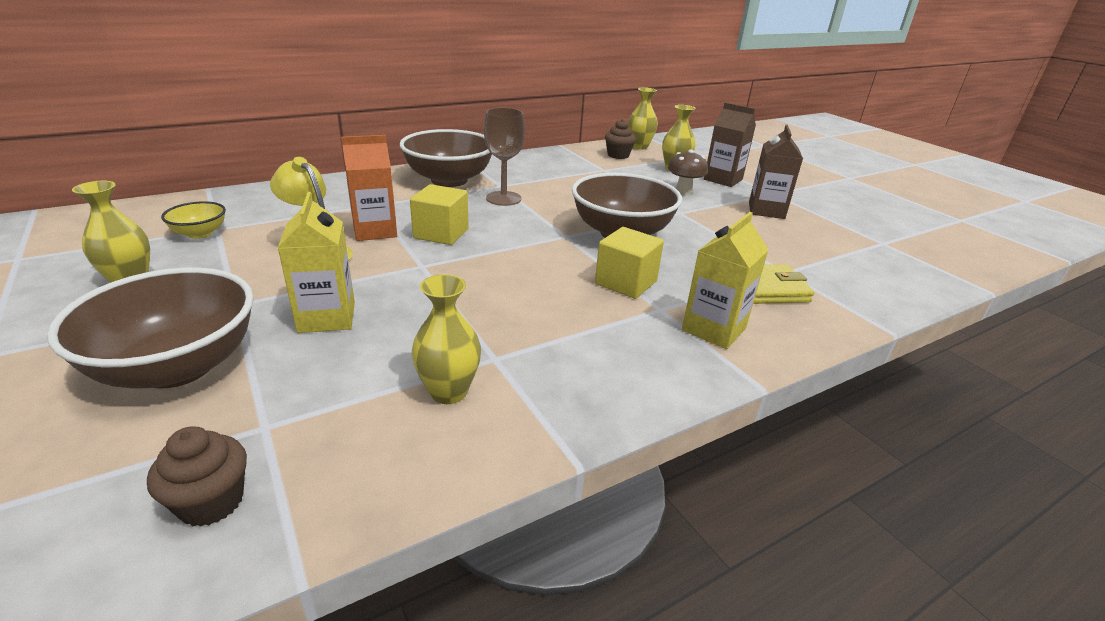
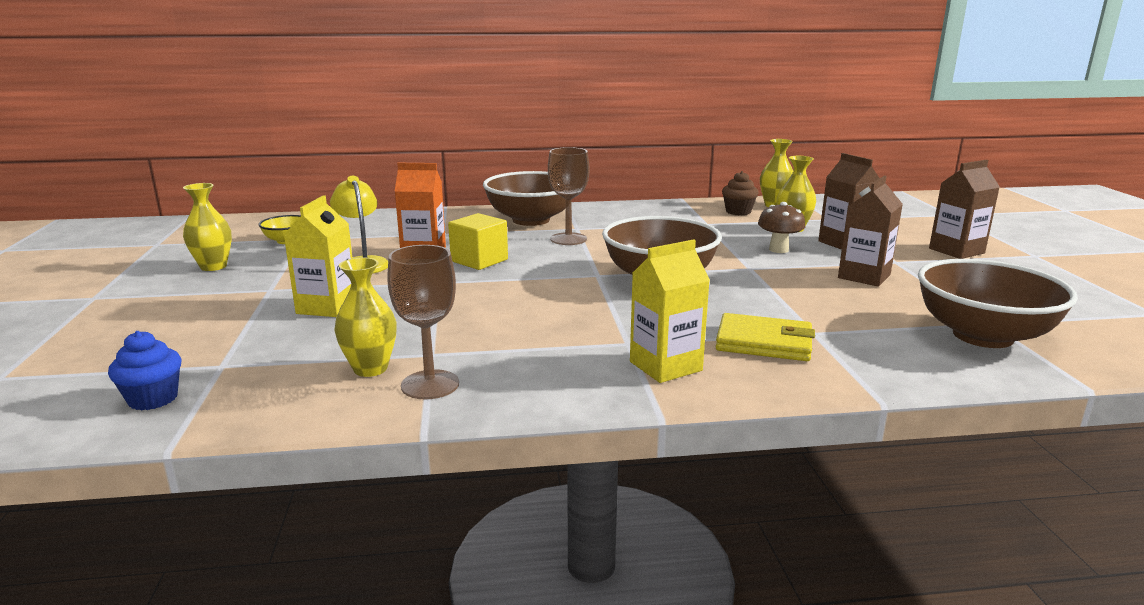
camera: 25 degrees right, 10 degrees down
(177, 367) = (199, 321): brown bowl -> brown bowl (982, 336)
(211, 502) = (153, 399): brown cupcake -> blue cupcake
(529, 399) = (430, 385): none -> brown goblet
(626, 282) = (616, 318): yellow cube -> none
(801, 179) = (956, 251): none -> brown carton

